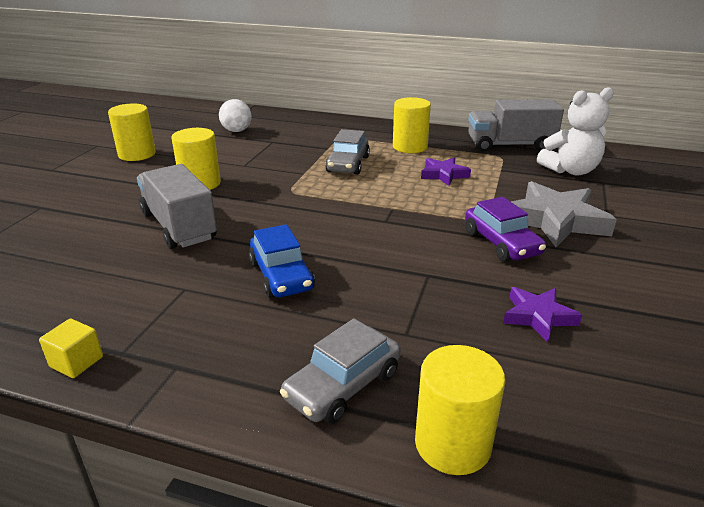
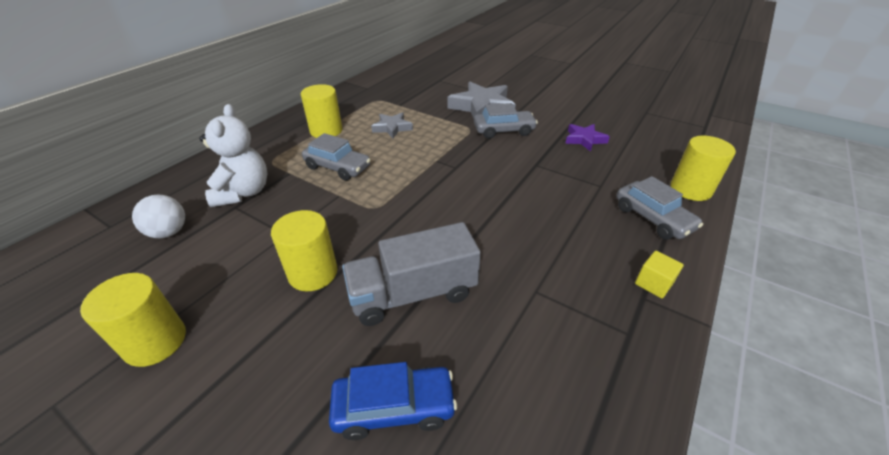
camera: 75 degrees left, 10 degrees up
(76, 362) = (645, 368): yellow cube -> yellow cube (653, 283)
(281, 275) = (525, 230): blue car -> blue car (394, 407)
(443, 175) = (392, 128): purple star -> grey star
(501, 243) = (503, 130): purple car -> grey car
(510, 145) = (360, 92): grey truck -> none
(570, 170) = (417, 84): white teddy bear -> white teddy bear (243, 192)

